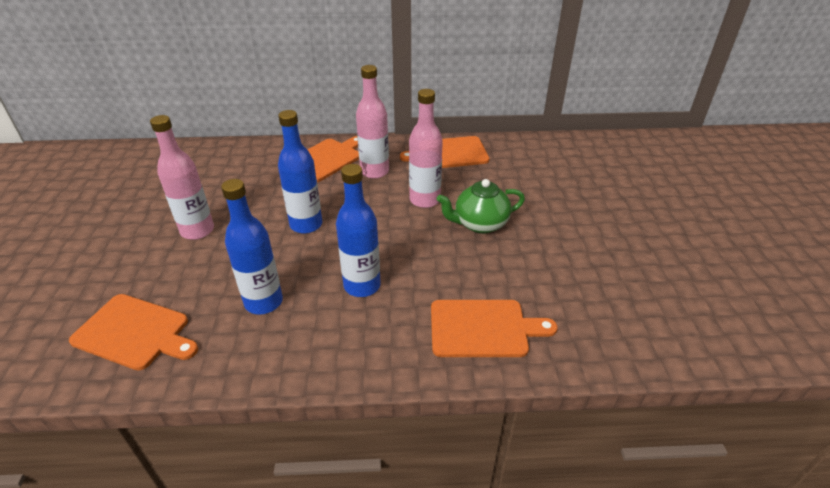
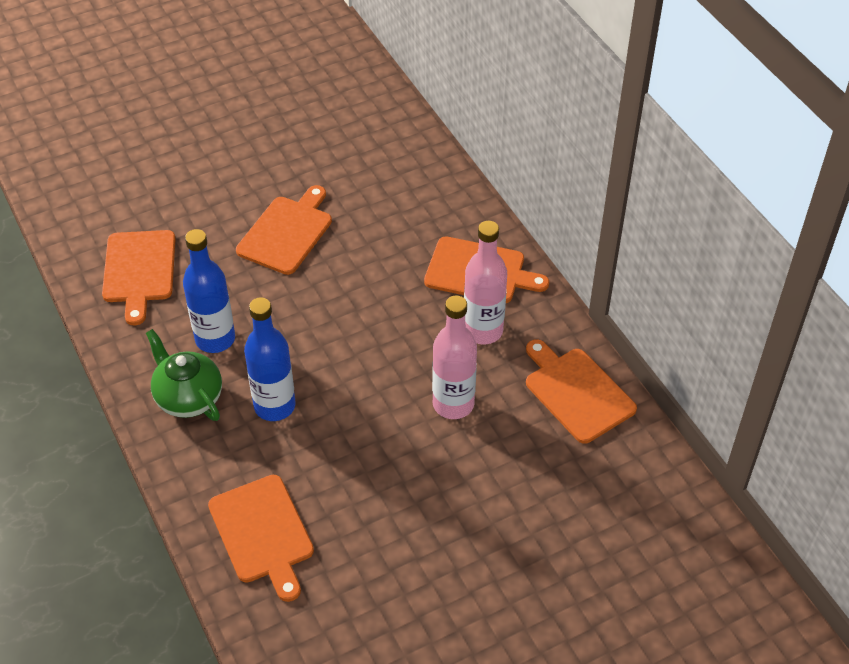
camera: 65 degrees right, 10 degrees up
(197, 230) = (287, 232): pink bottle -> orange cutting board
(306, 225) = (344, 314): blue bottle -> none
(479, 224) = (436, 476): green teapot -> green teapot (188, 398)

